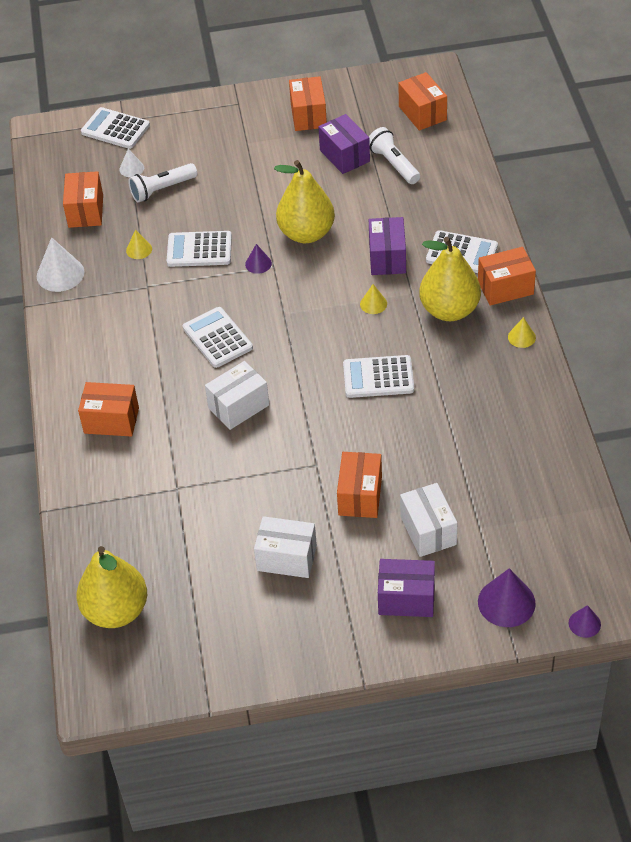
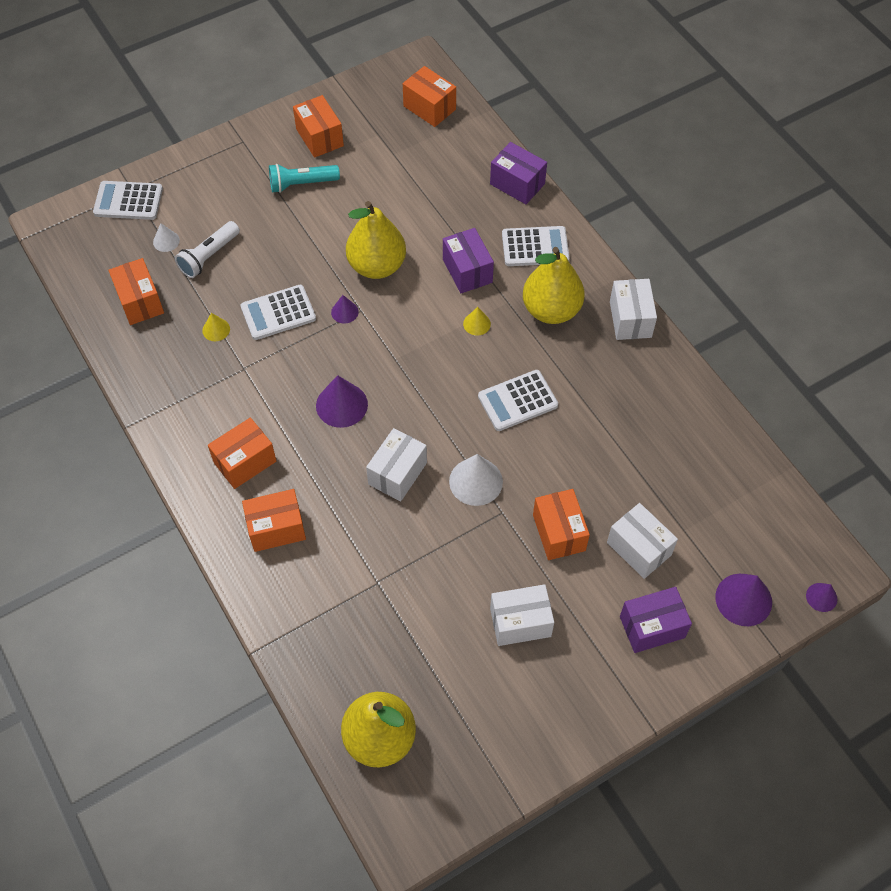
camera: 25 degrees left, 10 degrees up
(60, 274) = (146, 380): white cone -> white cone (476, 481)
(217, 338) = (341, 405): white calculator -> purple cone
(273, 150) = (302, 184): none -> turquoise flashlight
(344, 156) = (375, 172): purple box -> purple box (517, 184)
(394, 164) = (427, 169): white flashlight -> none
(505, 288) = (592, 272): orange box -> orange box (245, 462)
(521, 337) = (630, 319): yellow cone -> white box

